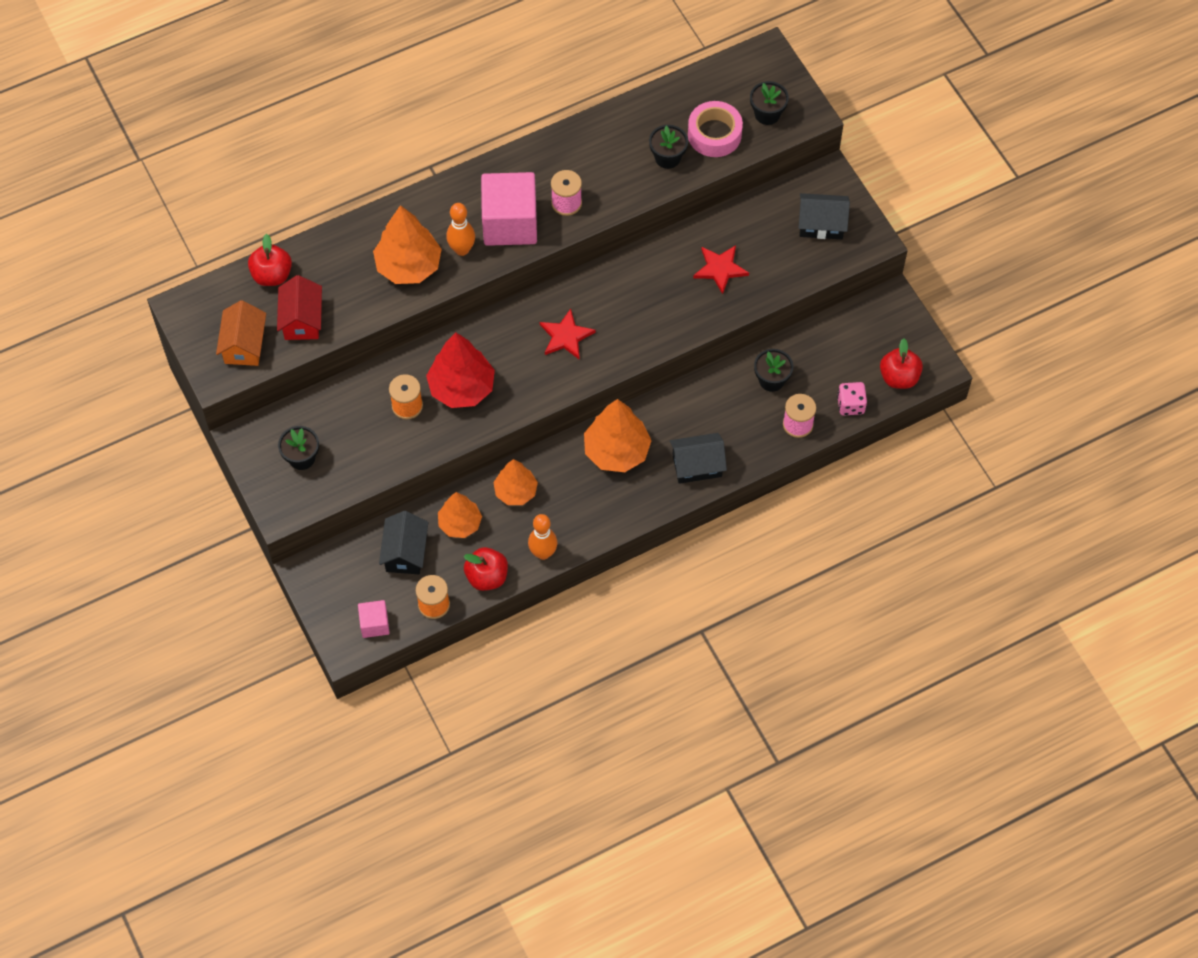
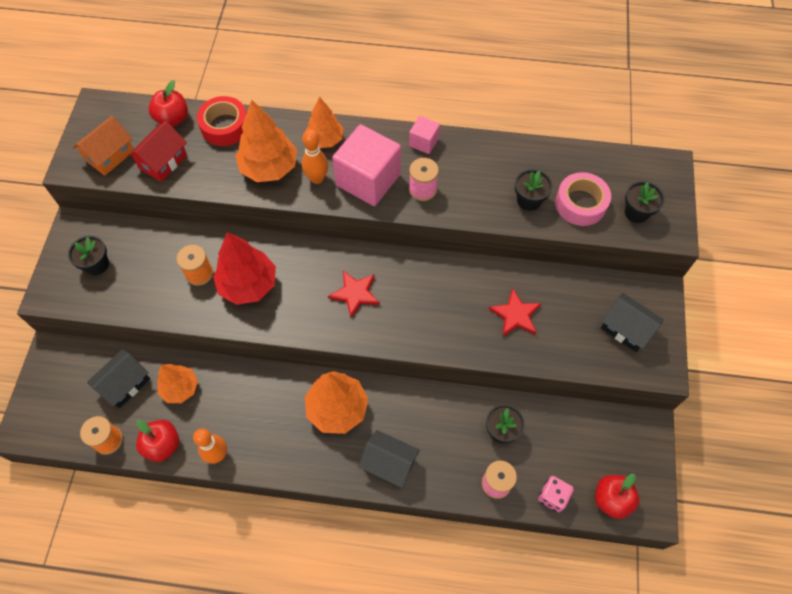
camera: 35 degrees right, 0 degrees up
(330, 252) = (225, 126): none -> red tape
(374, 624) = (56, 426): pink cube -> pink cube (423, 142)
(515, 491) = (239, 390): orange tree -> orange tree (325, 140)

